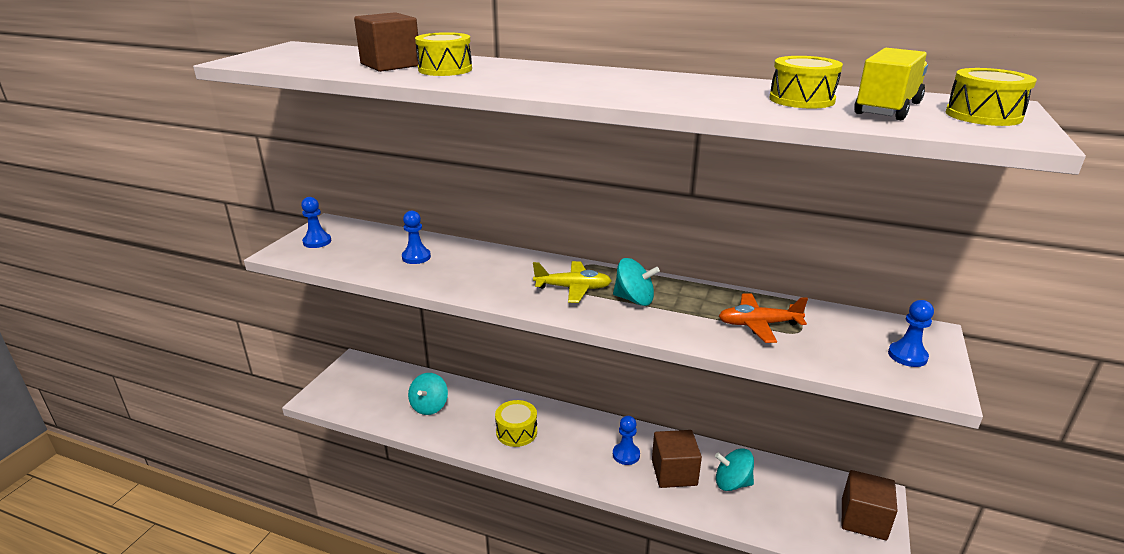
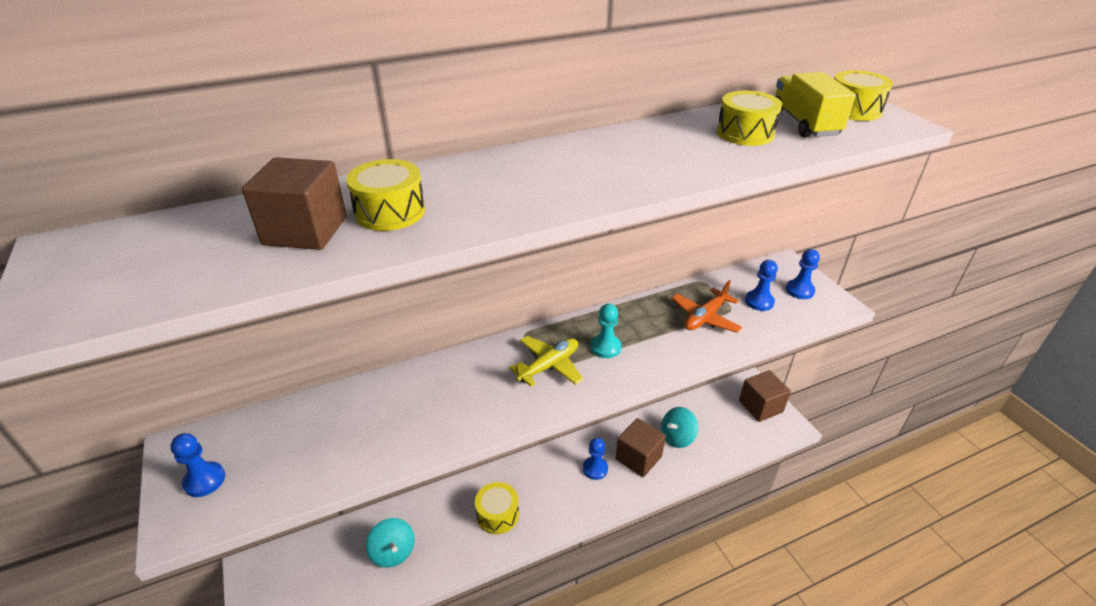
camera: 45 degrees left, 10 degrees up
(416, 257) = (359, 424): blue pawn -> blue pawn (759, 301)
(634, 299) = (605, 347): turquoise spinning top -> turquoise pawn

